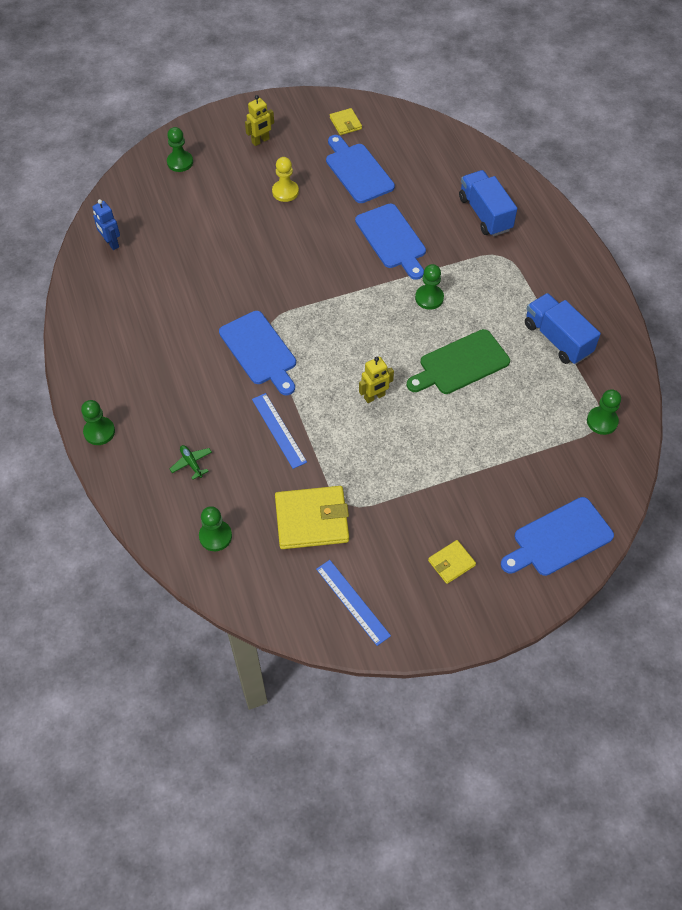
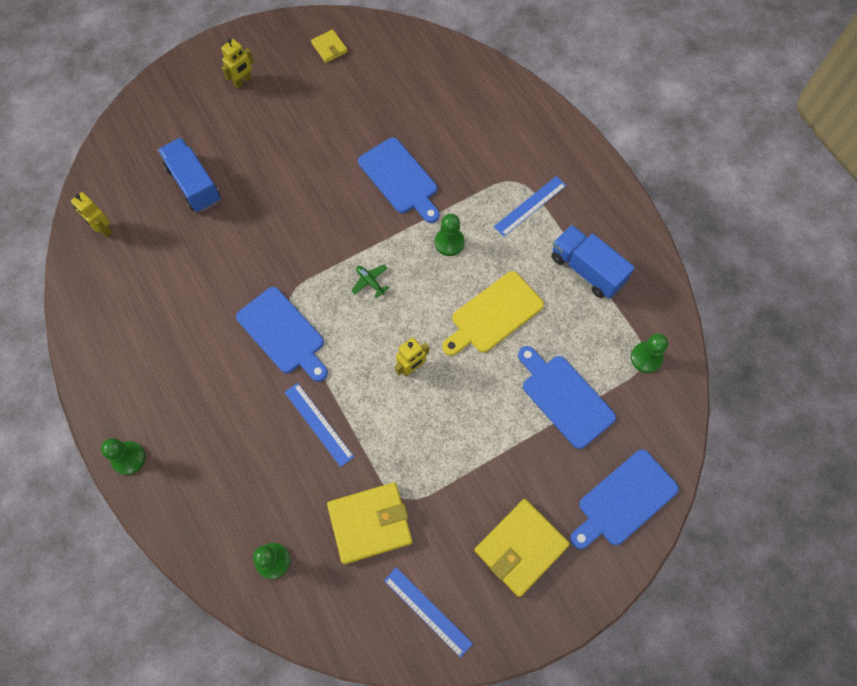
camera: 10 degrees left, 10 degrees up
(111, 243) = (103, 229): blue robot -> yellow robot
(180, 162) = (161, 120): green pawn -> none
(191, 463) = (233, 479): green plane -> green plane (370, 282)
(285, 192) = (279, 139): yellow pawn -> none
(357, 171) = (351, 103): blue cutting board -> blue cutting board (564, 398)
(451, 563) = (521, 548): yellow wallet -> yellow wallet, size x1.92
(460, 364) = (493, 314): green cutting board -> yellow cutting board
(485, 214) = (491, 134): blue truck -> blue truck (194, 184)
(512, 278) = (530, 206): none -> blue ruler

